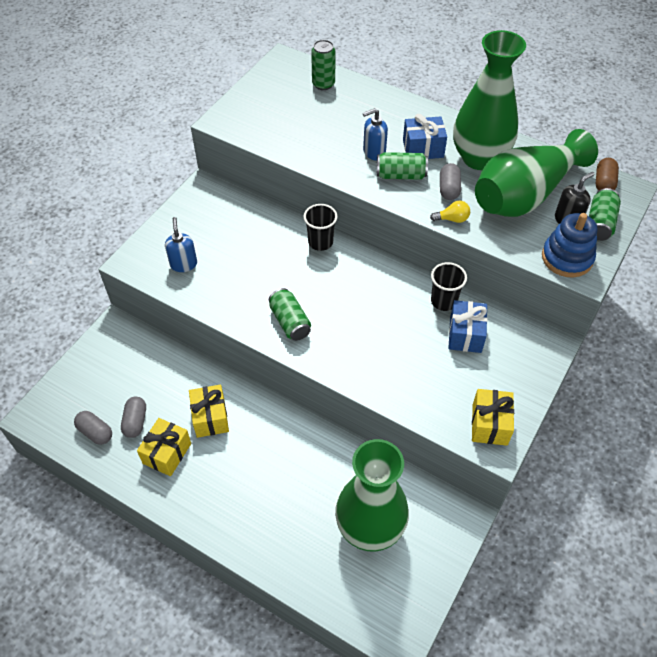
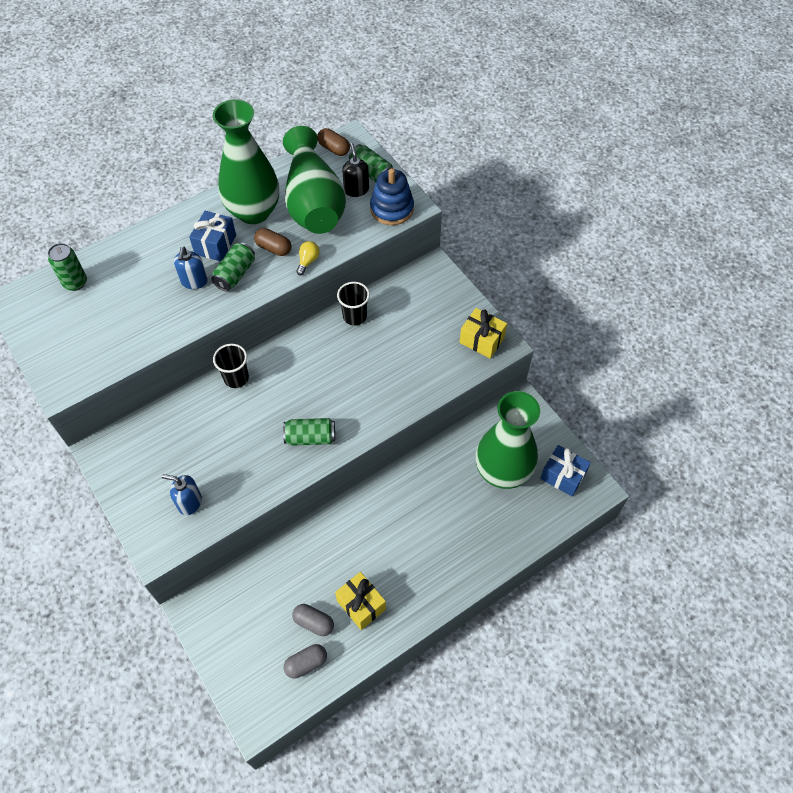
camera: 65 degrees left, 5 degrees up
(210, 418) = (343, 555): yellow gift -> none
(448, 189) = (274, 248): grey capsule -> brown capsule
(465, 335) = (395, 317): blue gift -> blue gift (562, 476)

